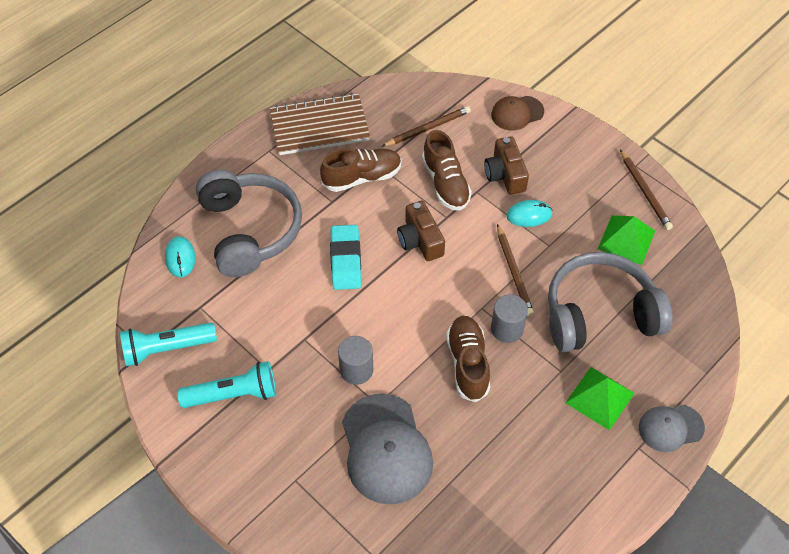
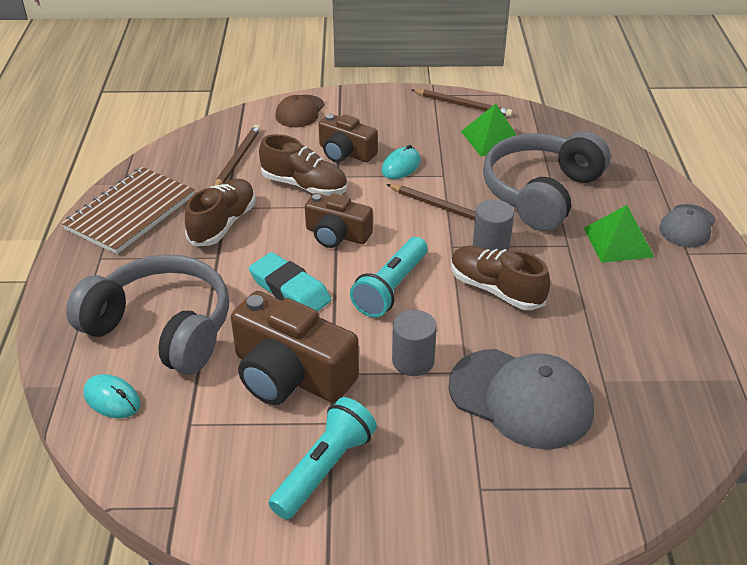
camera: 45 degrees left, 15 degrees down
(167, 348) = (199, 485): turquoise flashlight -> turquoise flashlight (391, 288)
(281, 320) = (290, 375): none -> brown camera

